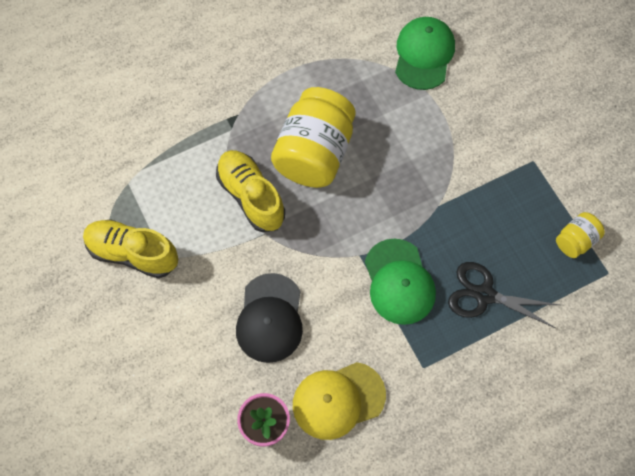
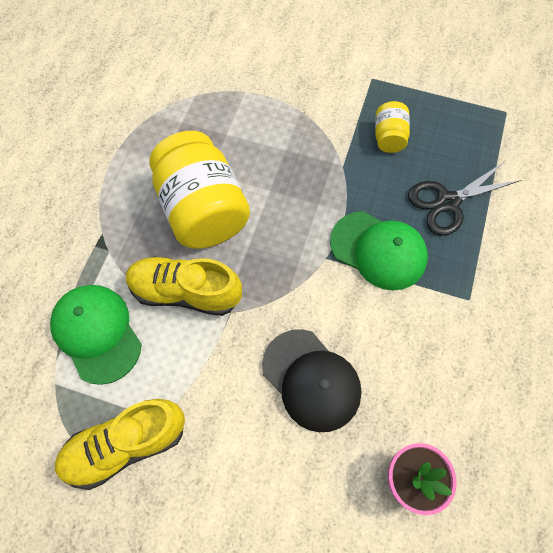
camera: 45 degrees left, 0 degrees up
(338, 400) = (439, 392): yellow cap -> none
(424, 54) = (210, 66): green cap -> green cap (97, 333)
(575, 241) = (462, 109): yellow jar -> yellow jar (389, 137)

